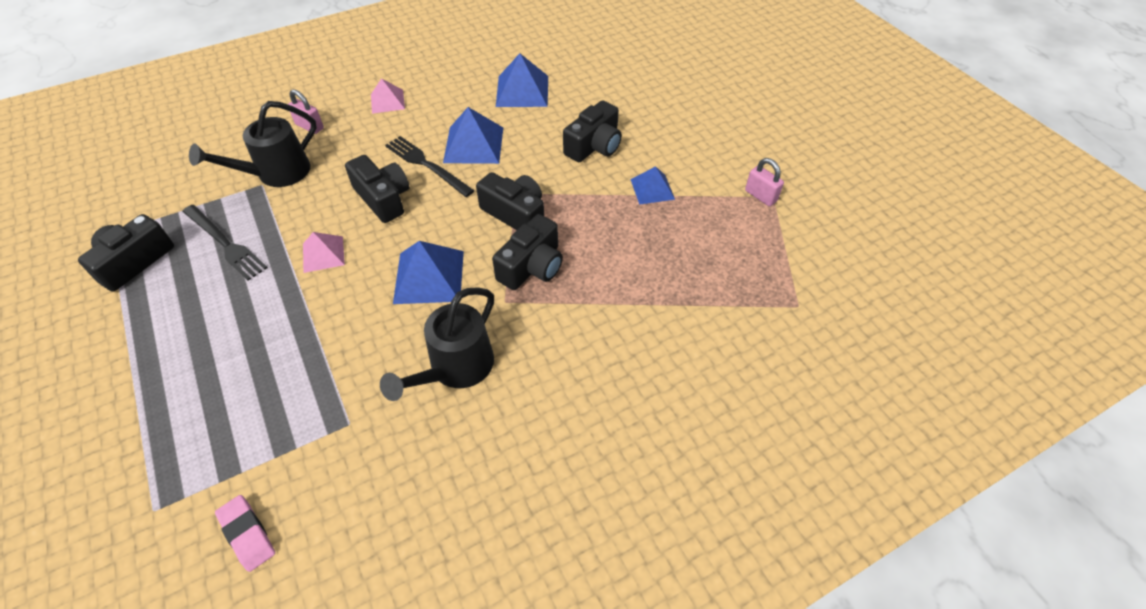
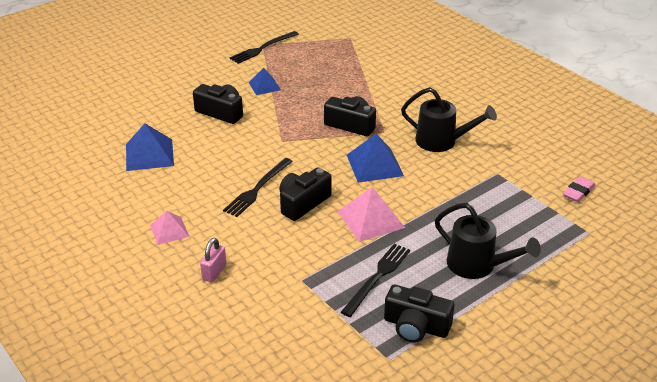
camera: 100 degrees left, 15 degrees down
(276, 174) = (286, 274): black watering can -> black watering can (478, 266)
(323, 254) = (370, 219): pink pyramid -> pink pyramid, size x1.60
(473, 144) = (227, 169): blue pyramid -> none
(515, 213) = (303, 138): black camera -> none
(760, 196) = (262, 48): pink padlock -> black fork

